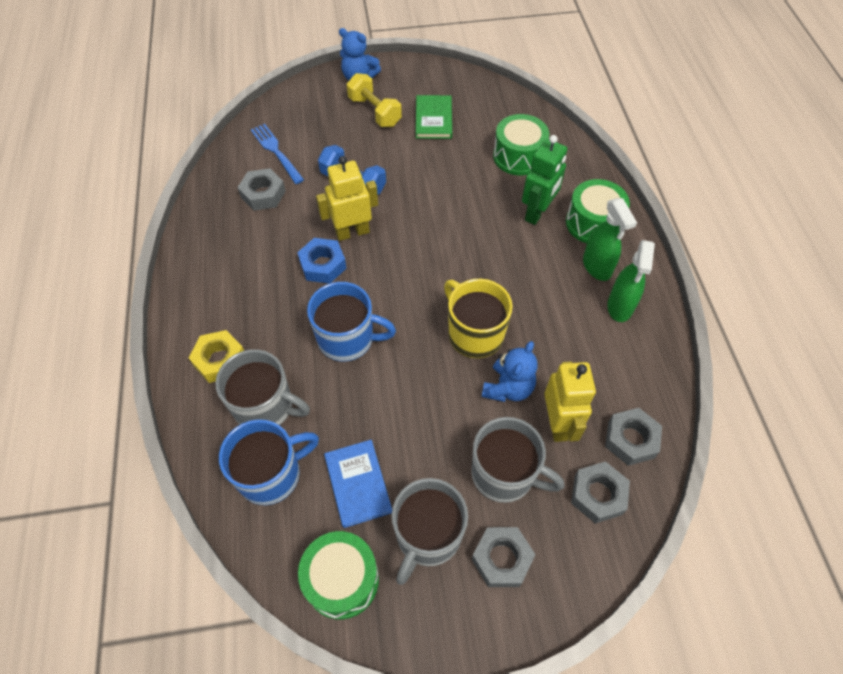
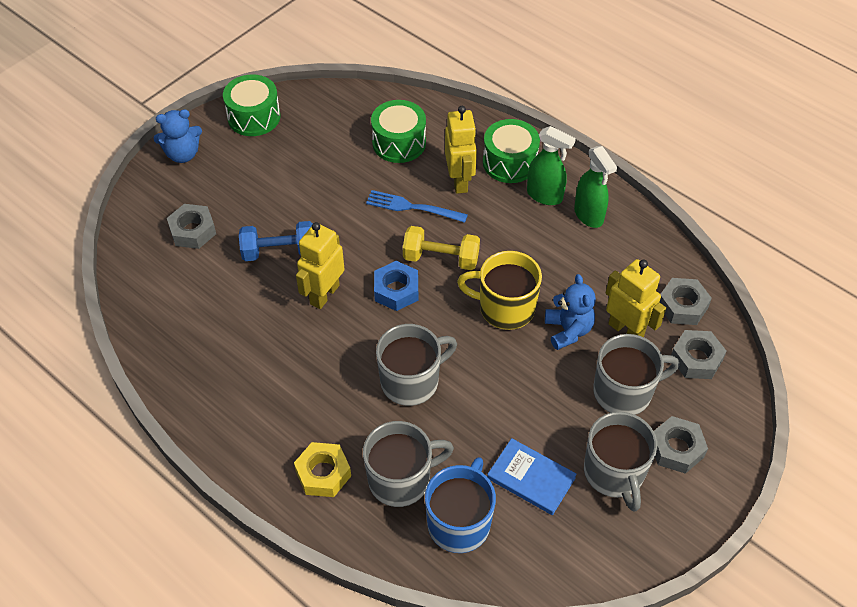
camera: 40 degrees left, 5 degrees down
(263, 194) = (207, 314): grey nut -> grey nut (192, 231)
(276, 152) = (177, 270): blue fork -> blue fork (412, 207)
(323, 265) = (328, 338): blue nut -> blue nut (396, 290)
(342, 580) = (587, 549): green drum -> green drum (254, 117)
(347, 339) = (411, 381): blue mug -> grey mug
(374, 112) = (232, 177): yellow dumbbell -> yellow dumbbell (441, 258)
(433, 119) = (293, 153): green book -> none
(537, 213) = (460, 181): green robot -> yellow robot

